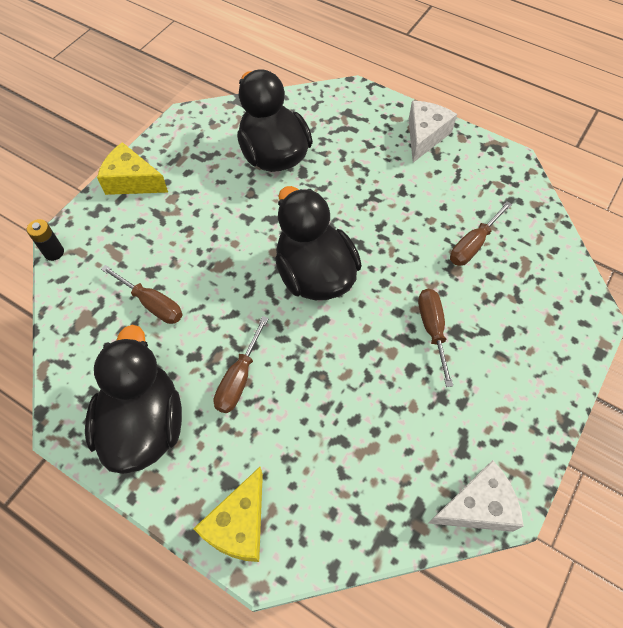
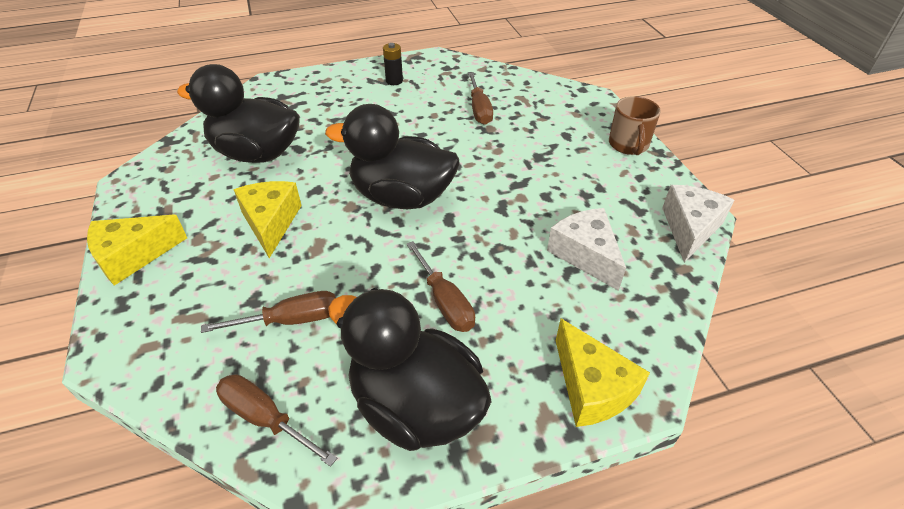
camera: 50 degrees left, 15 degrees down
(54, 252) = (114, 371): black battery -> black battery (394, 81)
(219, 222) = (271, 222): none -> yellow cheese
(425, 136) = (361, 77): white cheese -> white cheese (585, 254)
(432, 330) = (525, 167): brown screwdriver -> brown screwdriver (266, 419)
(548, 390) = (628, 145): none -> brown mug

